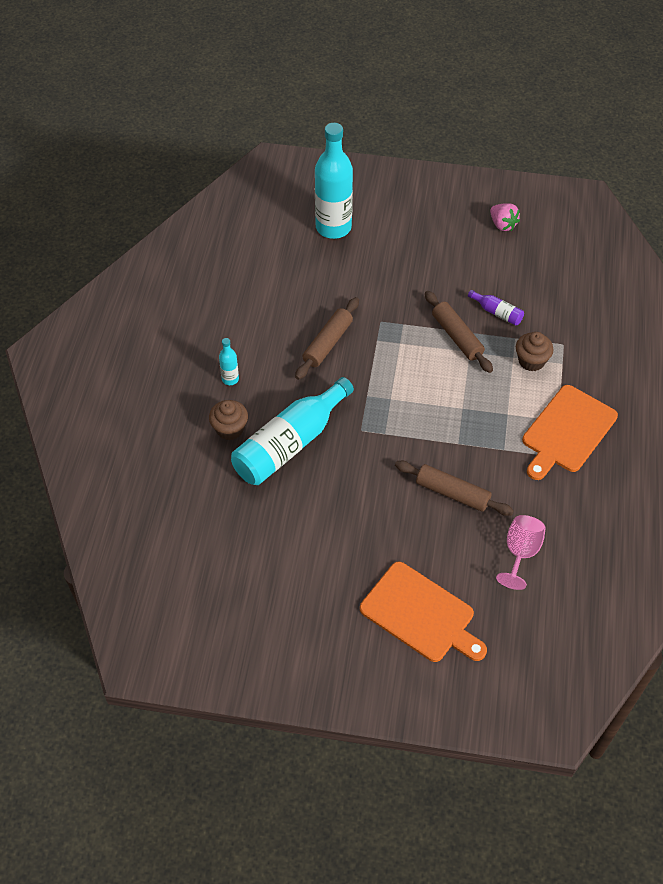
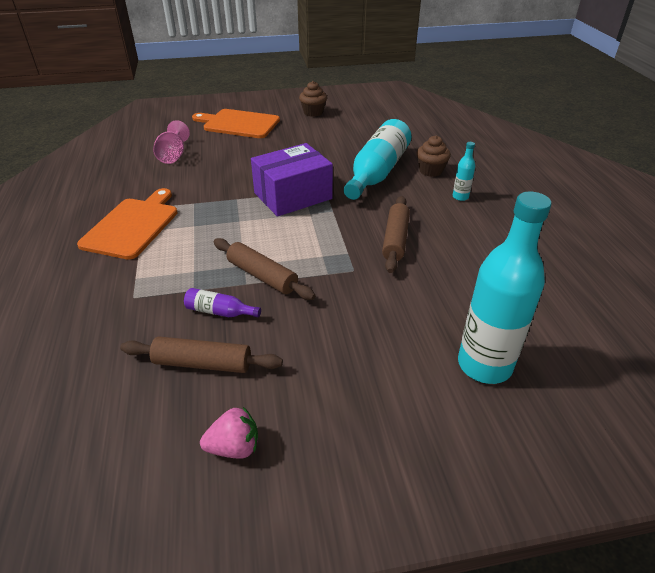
camera: 160 degrees right, 15 degrees down
(398, 431) = (293, 196): none -> purple box
(452, 493) = (233, 172): brown rolling pin -> brown rolling pin (203, 363)
(502, 225) = (234, 447): pink strawberry -> pink strawberry turned 135 degrees clockwise
(531, 361) = (172, 272): brown cupcake -> brown cupcake (313, 112)

